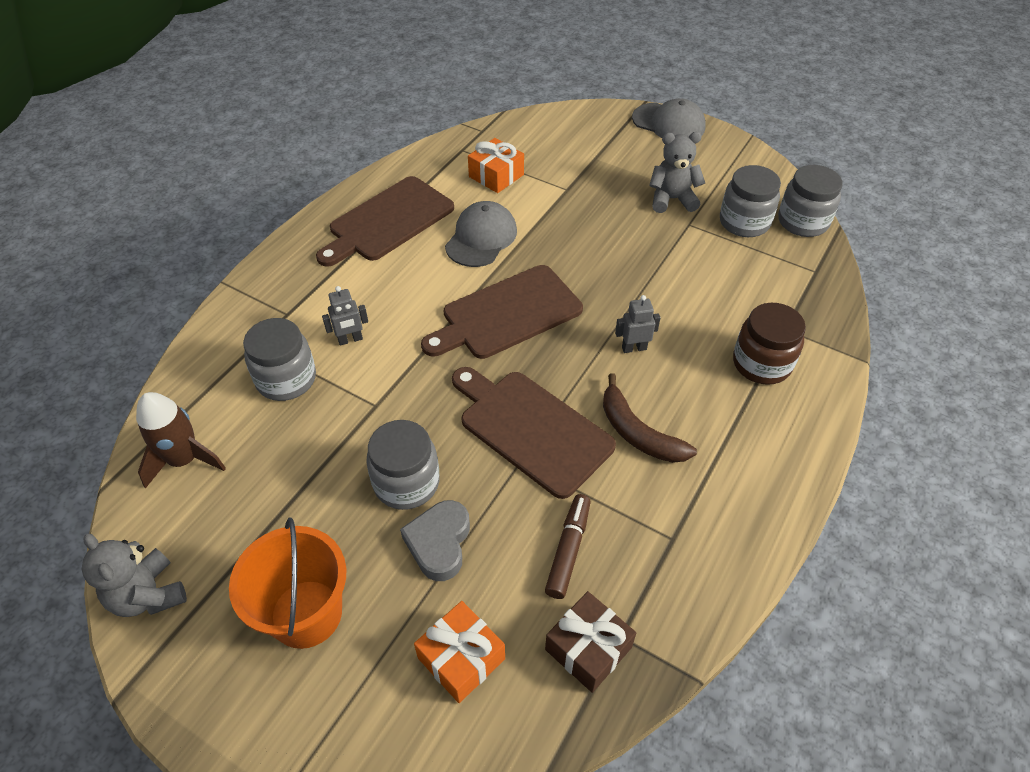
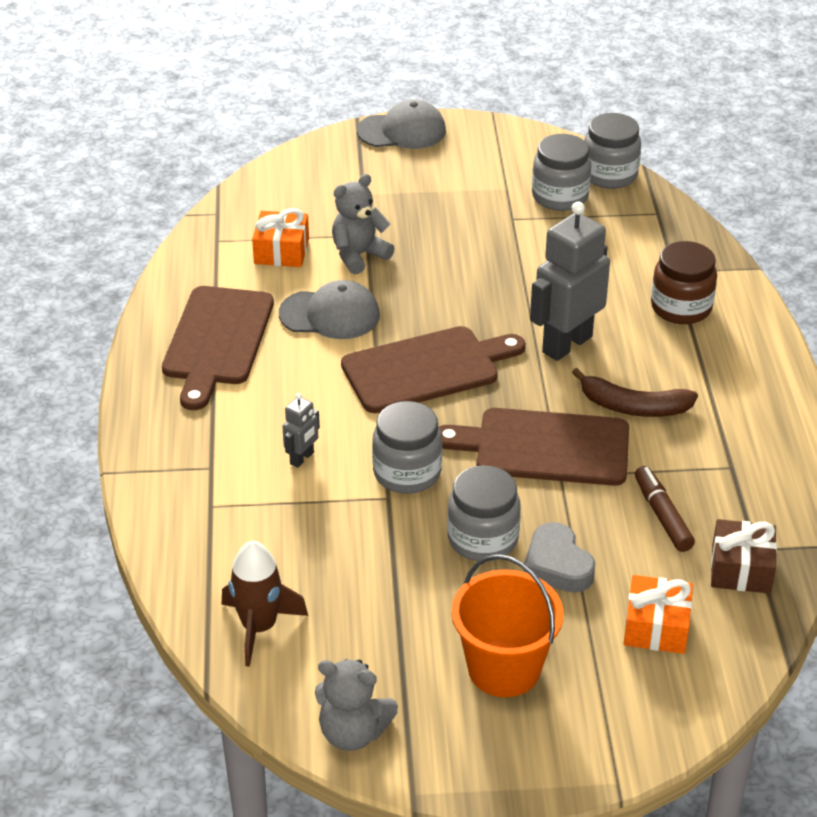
camera: 35 degrees left, 10 degrees down
(286, 379) = (278, 519): grey jar -> grey jar (407, 473)
(481, 238) = (330, 315): grey cap -> grey cap turned 105 degrees clockwise
(507, 314) = (426, 369): brown cutting board -> brown cutting board turned 135 degrees counterclockwise
(634, 348) = (566, 344): grey robot -> grey robot, size x2.15
(672, 199) = (475, 203): grey teddy bear -> grey teddy bear (359, 255)

